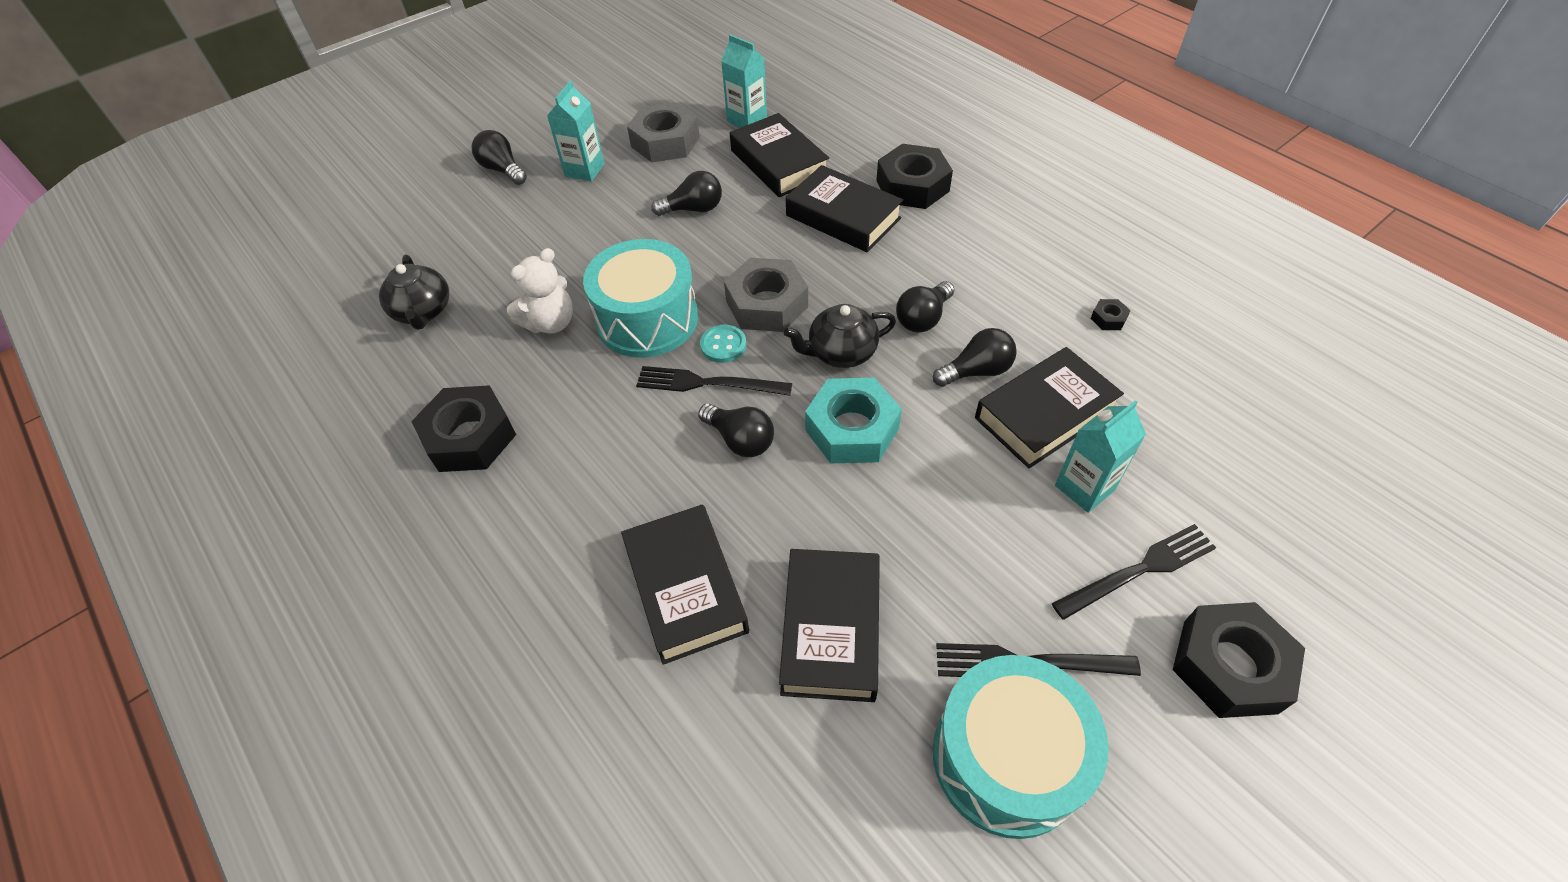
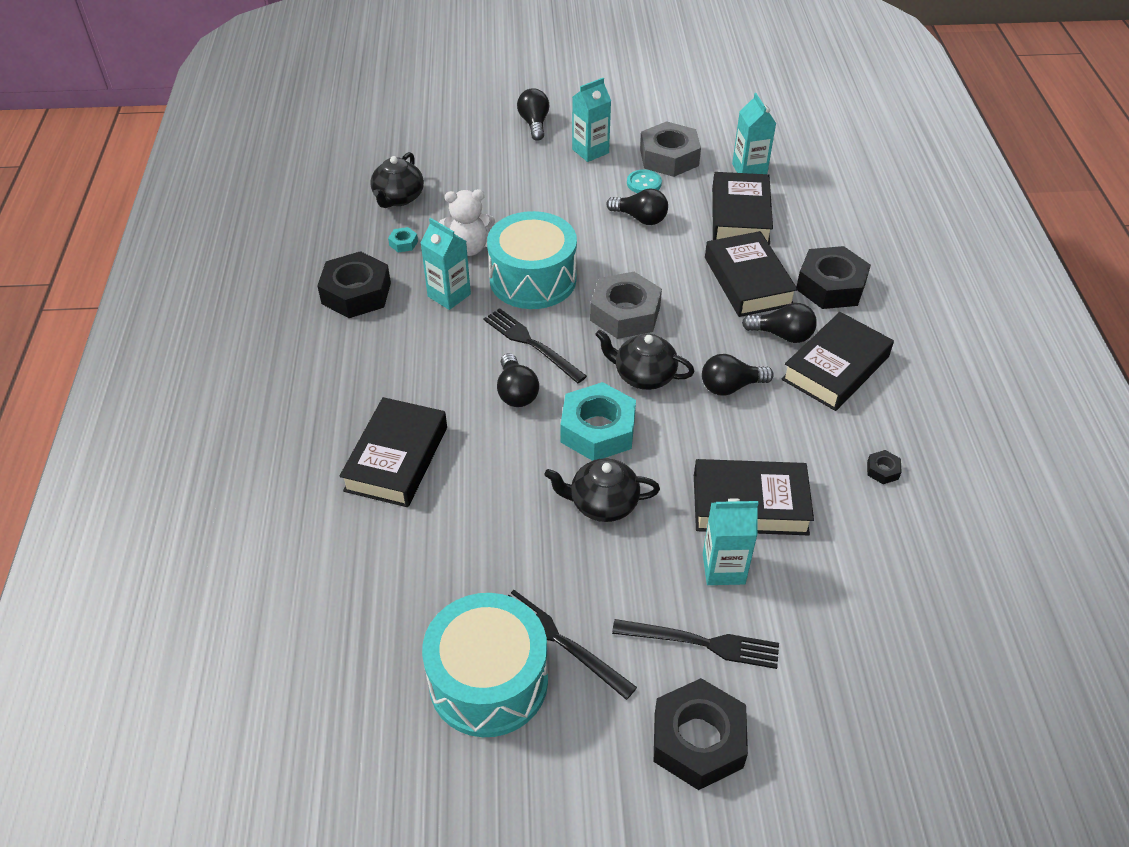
camera: 35 degrees right, 5 degrees down
(474, 355) = (403, 243): none -> turquoise nut
(576, 382) = (449, 295): none -> turquoise carton
(723, 345) = (566, 325): turquoise button -> turquoise button (644, 183)
(831, 629) = (458, 538): black book -> black book (835, 368)
(927, 498) = (602, 504): none -> black teapot
(976, 371) = (730, 445): black light bulb -> black light bulb (782, 335)

